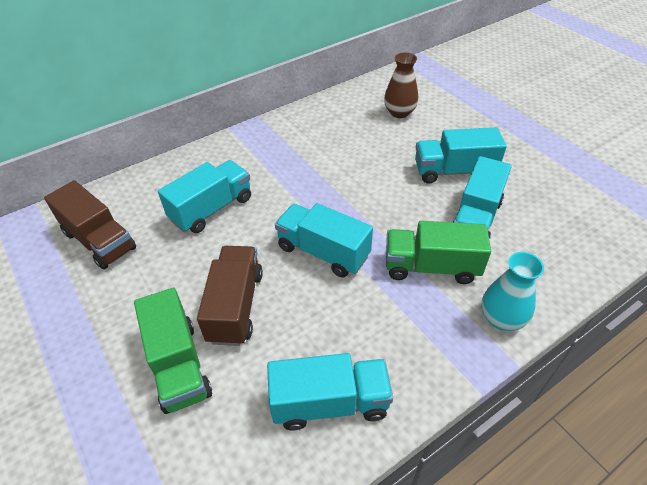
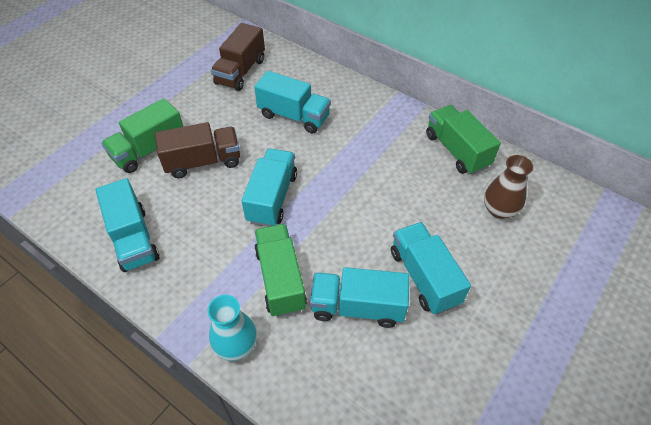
camera: 70 degrees right, 5 degrees up
(325, 115) = (456, 150): none -> green truck

